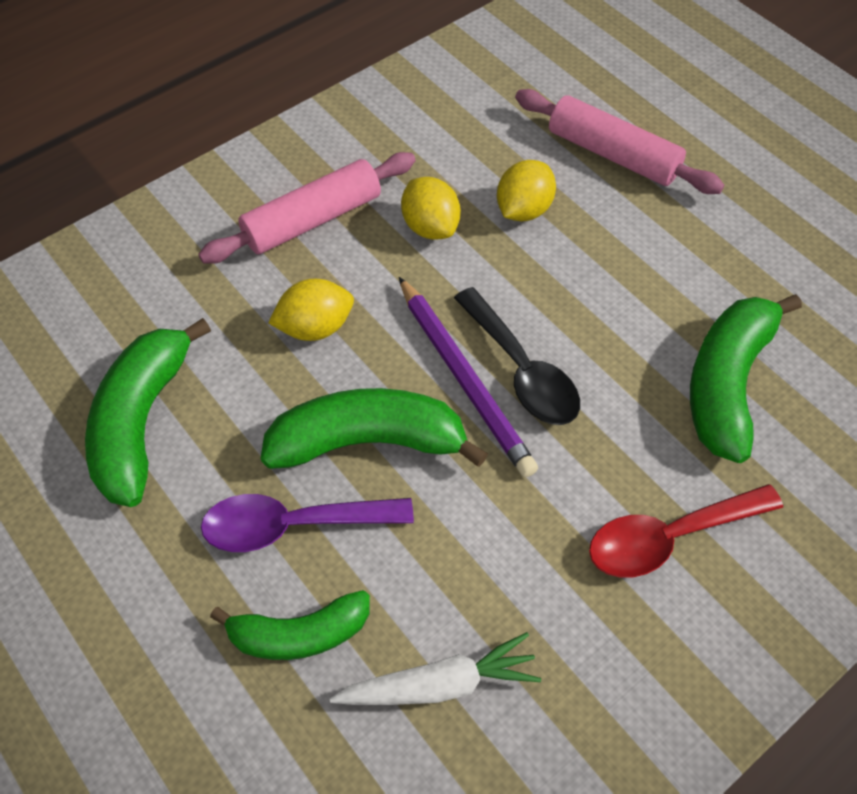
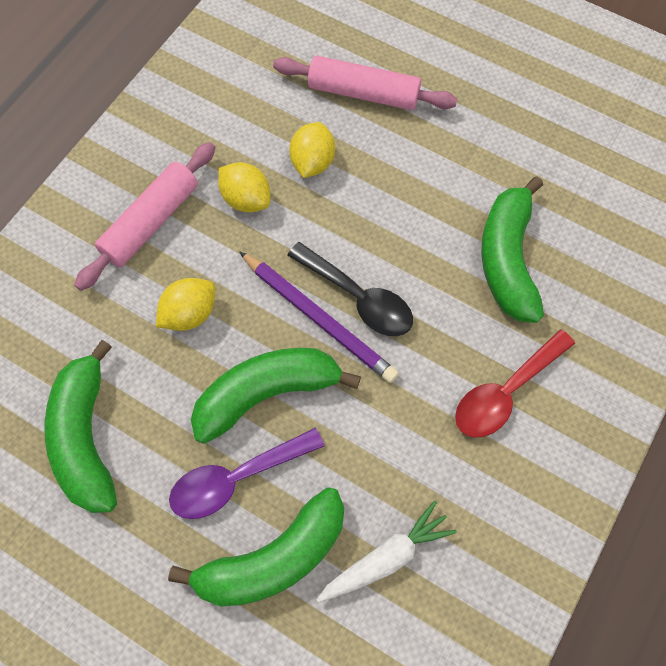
camera: 20 degrees left, 10 degrees up
(299, 634) = (274, 558): green banana -> green banana, size x1.54

